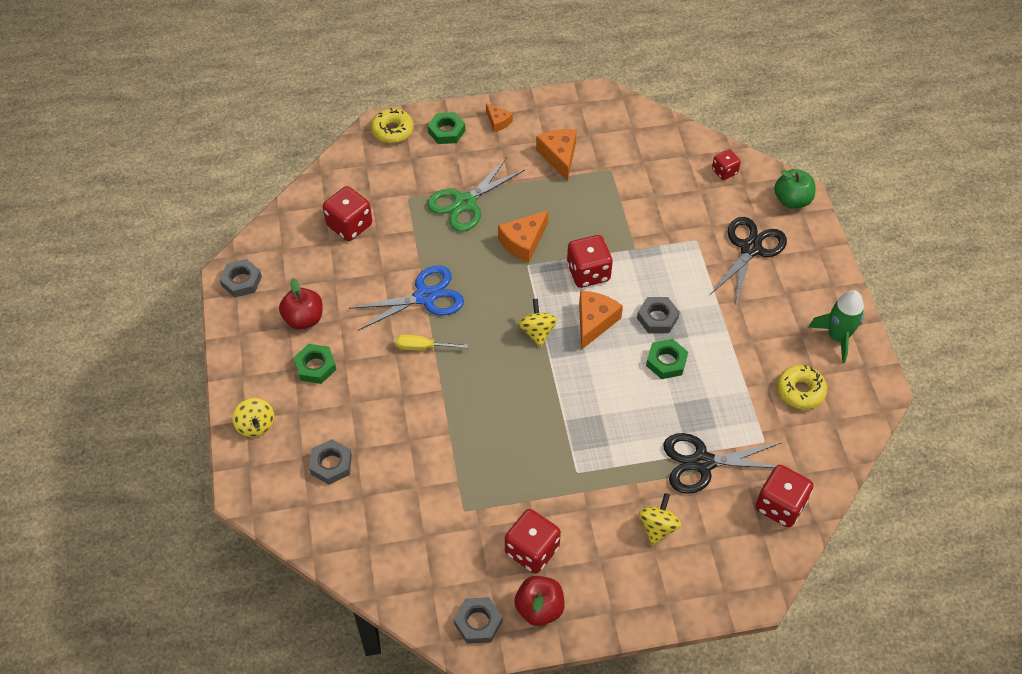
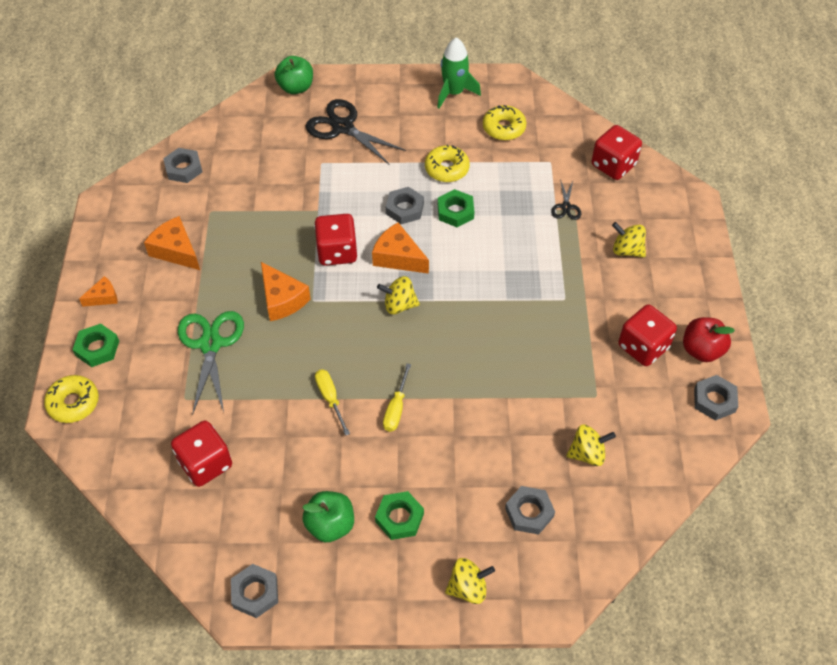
camera: 80 degrees left, 0 degrees up
(304, 319) = (330, 525): red apple -> green apple
(398, 507) = (587, 453): none -> yellow spinning top
(425, 297) = (330, 398): blue scissors -> yellow screwdriver
(465, 203) = (211, 344): green scissors -> green scissors turned 150 degrees counterclockwise
(559, 156) = (176, 250): orange cheese -> orange cheese turned 45 degrees clockwise
(655, 139) = (183, 168): none -> grey nut
(702, 462) = (566, 207): black scissors -> black scissors, size x0.49
(722, 346) = (446, 169): none -> yellow donut
(724, 172) = (245, 126): red dice -> none

